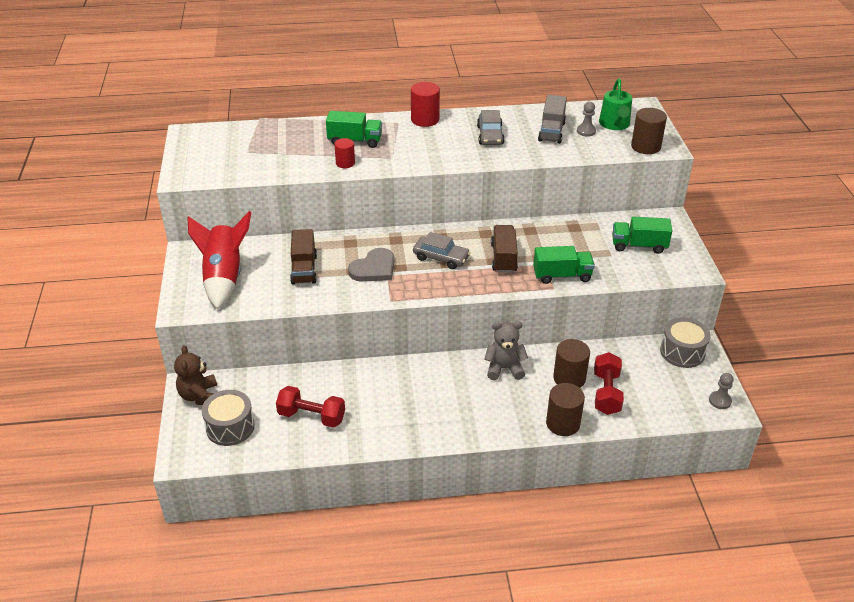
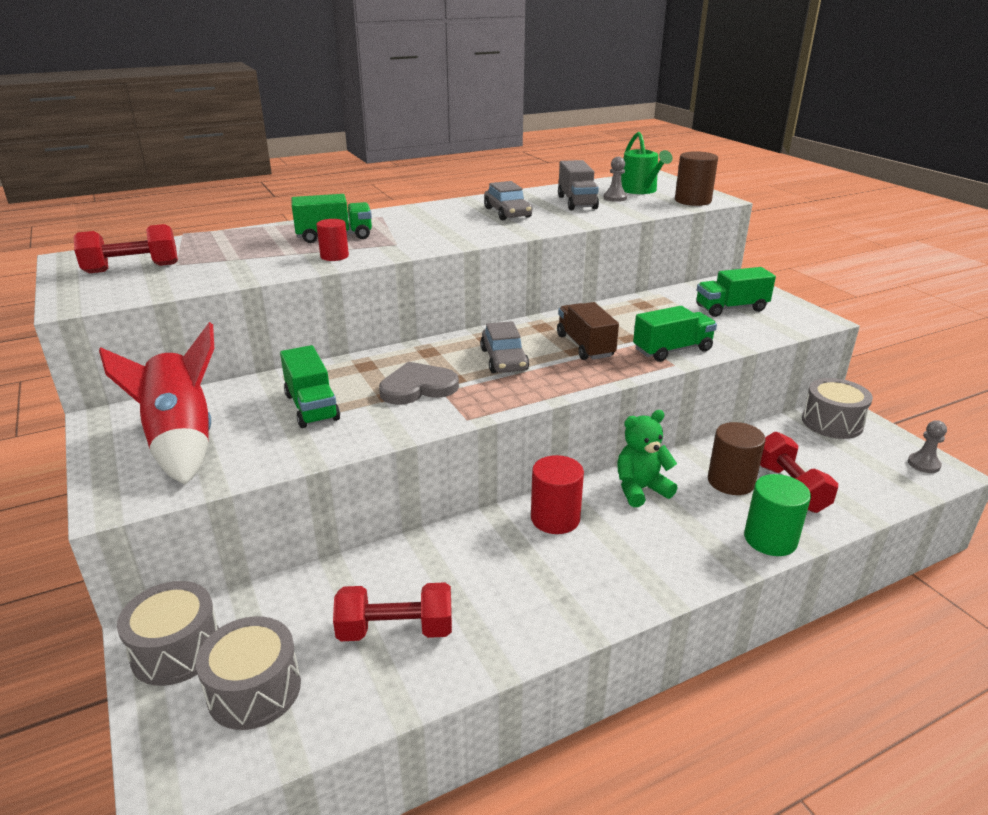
camera: 20 degrees left, 10 degrees down
(199, 396) = (176, 650): brown teddy bear -> grey drum
(219, 151) = (132, 268): none -> red dumbbell
(304, 269) = (311, 407): brown truck -> green truck
(374, 268) = (418, 387): grey heart -> grey heart turned 135 degrees counterclockwise
(425, 119) = (415, 210): red cylinder -> red cylinder (555, 518)
(441, 258) = (504, 360): grey car -> grey car turned 75 degrees clockwise
(504, 368) = (640, 489): grey teddy bear -> green teddy bear
(563, 423) = (770, 539): brown cylinder -> green cylinder

